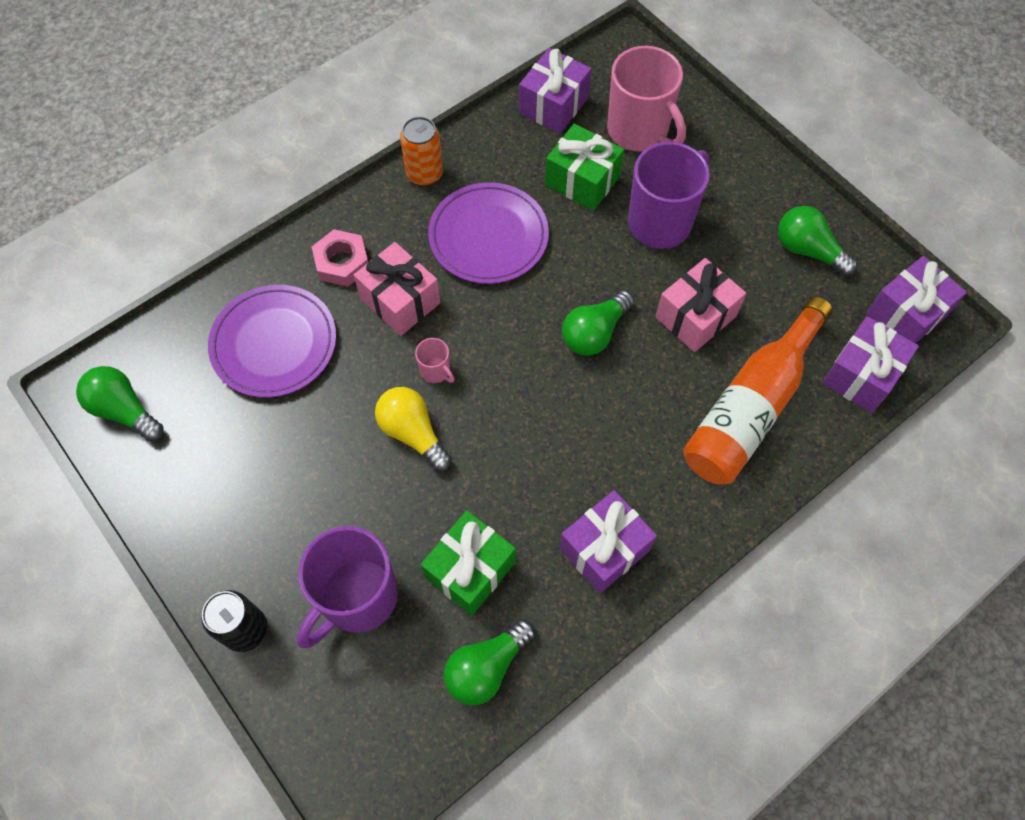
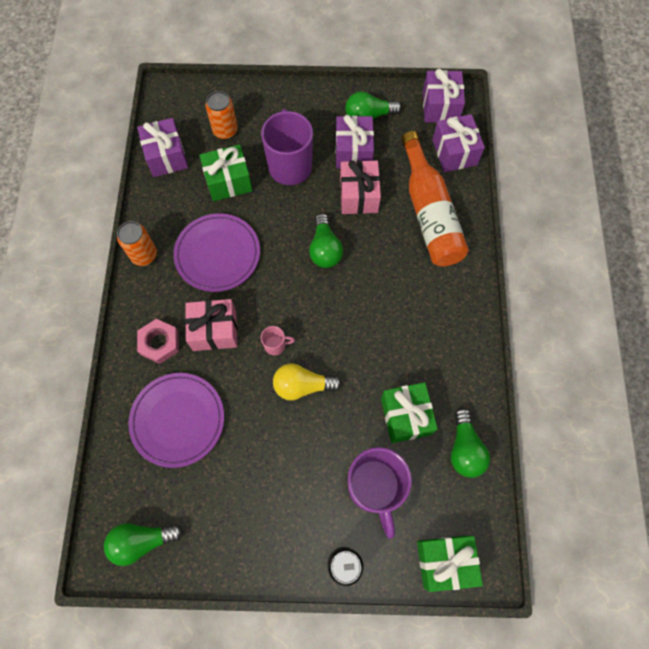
camera: 50 degrees left, 5 degrees up
(331, 743) = (445, 561): none -> green gift
(604, 549) = (447, 341): purple gift -> purple gift (353, 151)
(639, 131) = (225, 130): pink mug -> orange can

